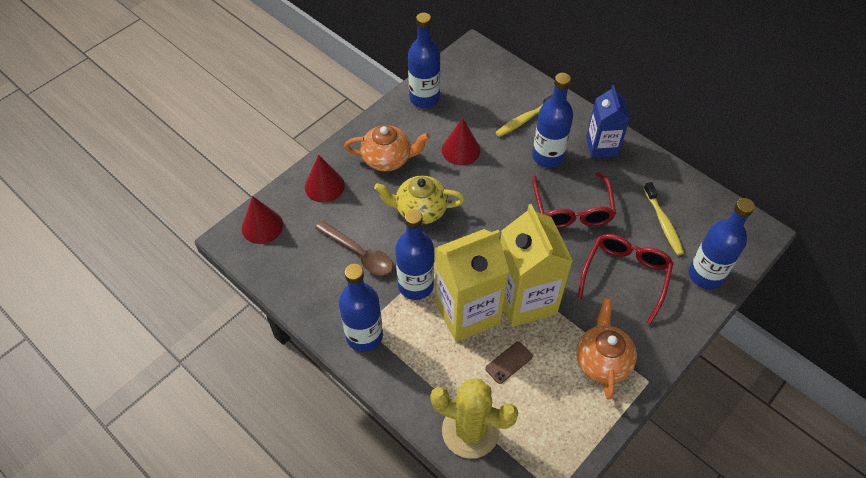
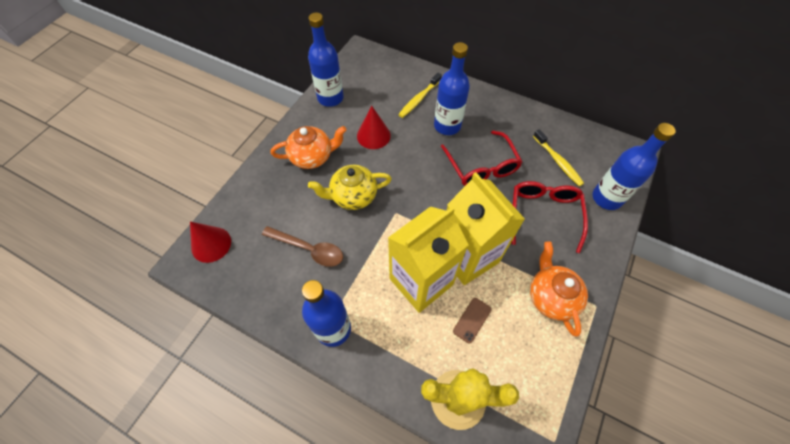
camera: 15 degrees left, 5 degrees up
(324, 186) = (261, 193): red cone -> none
(415, 285) = (368, 267): blue bottle -> none
(601, 147) = (488, 109): blue carton -> none

